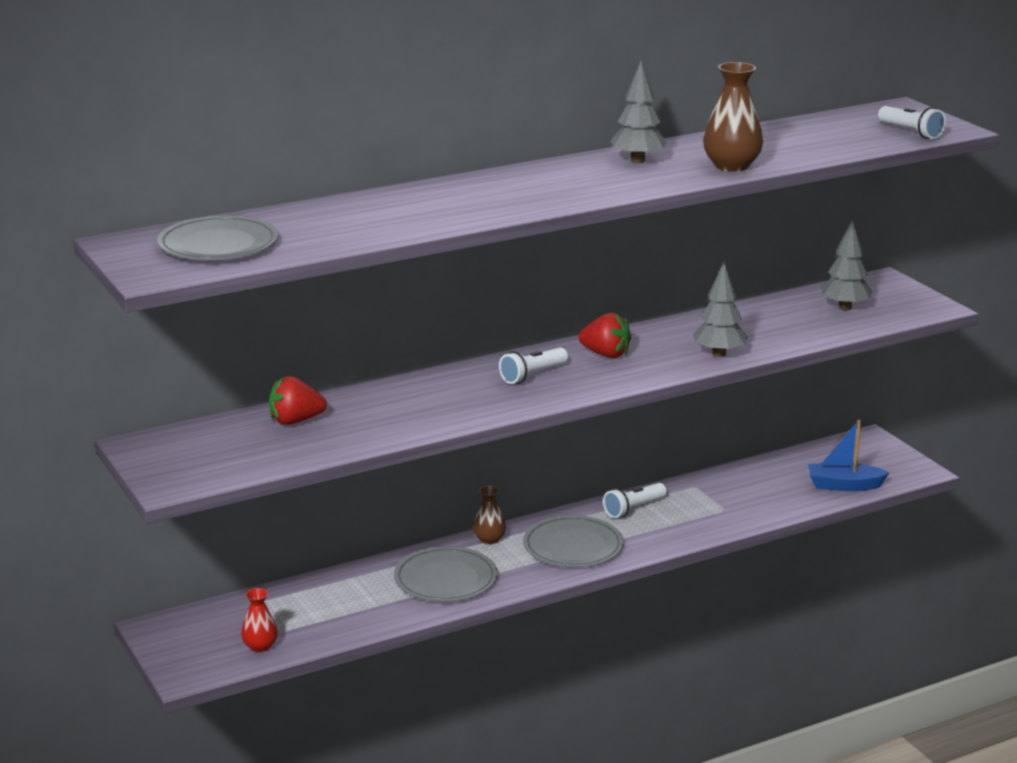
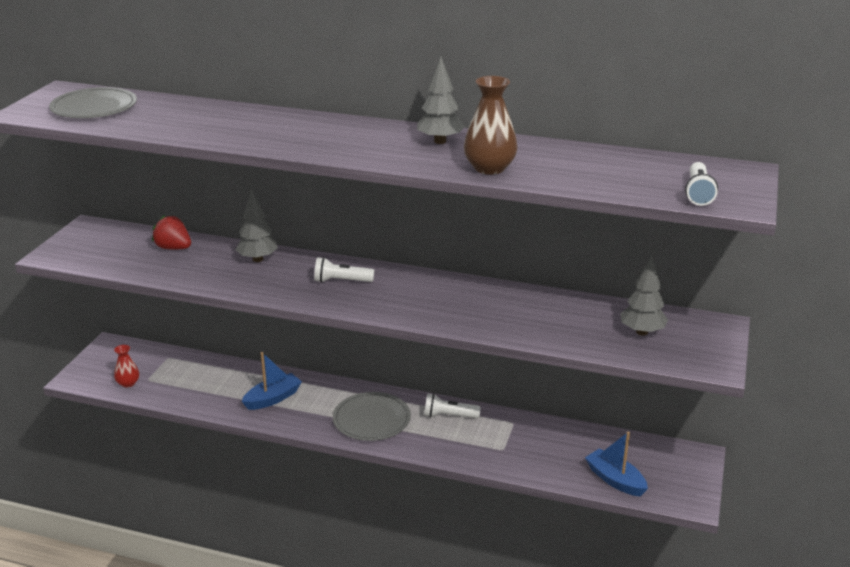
camera: 45 degrees right, 5 degrees up
(445, 579) = (273, 398): grey plate -> blue boat
(489, 539) = (337, 388): brown vase -> none
(606, 354) = (411, 288): red strawberry -> none
(719, 354) = (479, 323): grey tree -> grey tree (258, 259)

